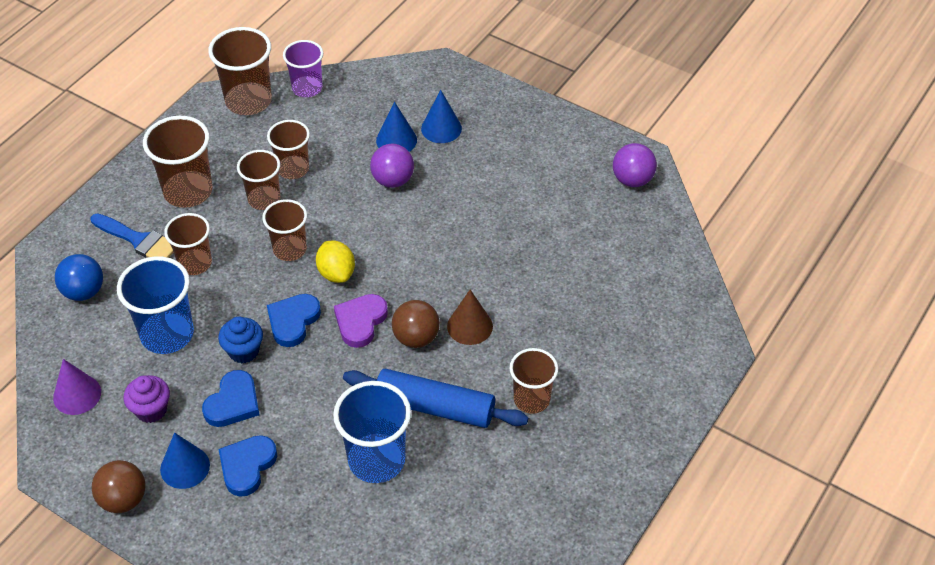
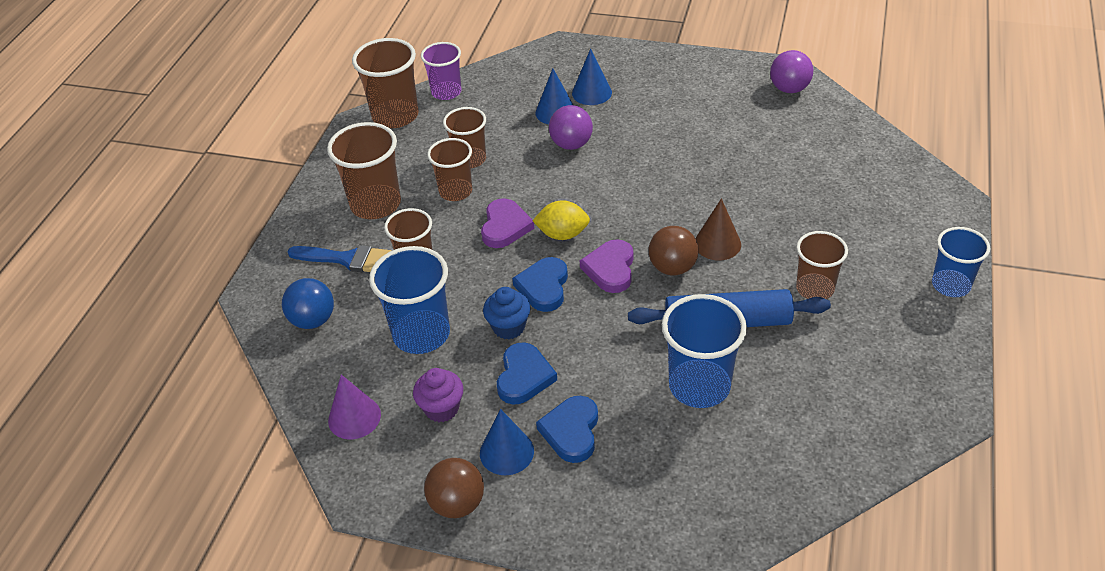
camera: 15 degrees left, 5 degrees down
(290, 249) = (505, 226): brown cup -> purple heart
(336, 273) = (562, 234): yellow lemon -> yellow lemon turned 45 degrees counterclockwise
(658, 435) = (951, 285): none -> blue cup

